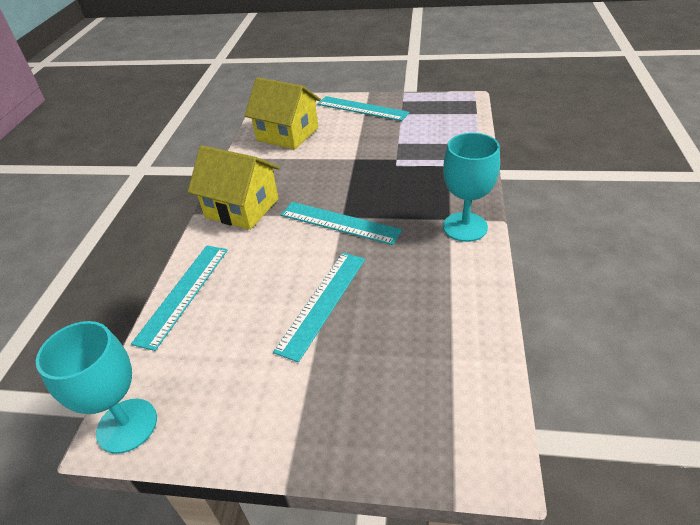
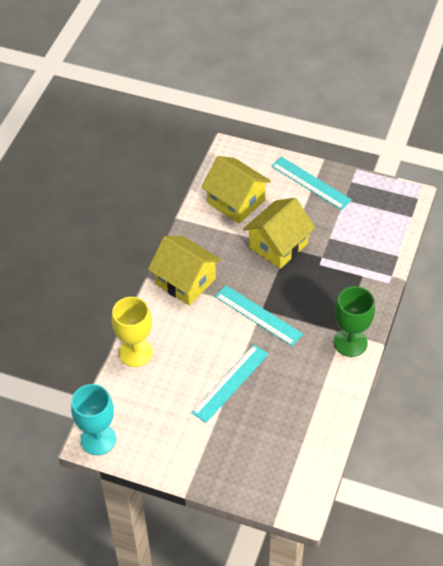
camera: 10 degrees right, 10 degrees up
(183, 294) = (135, 352): turquoise ruler -> yellow goblet
(343, 158) = (278, 245): none -> yellow house
(465, 227) = (350, 342): turquoise goblet -> green goblet

